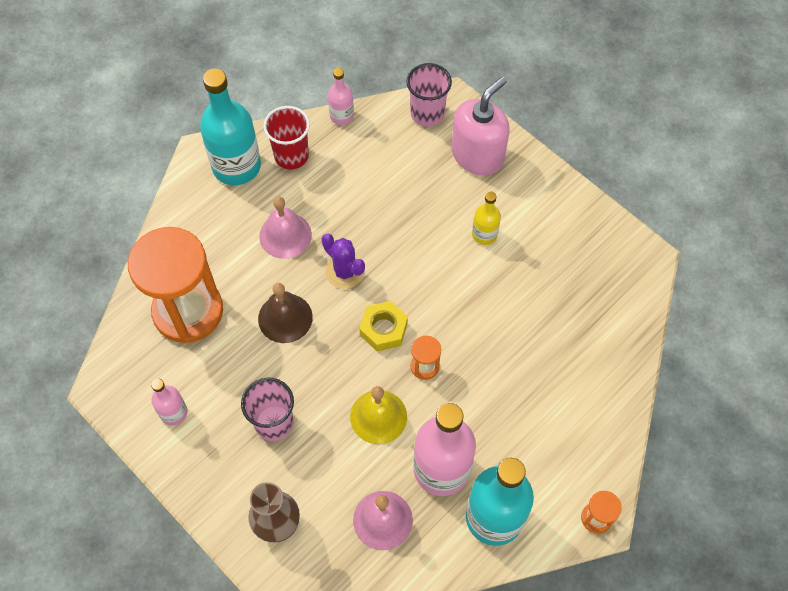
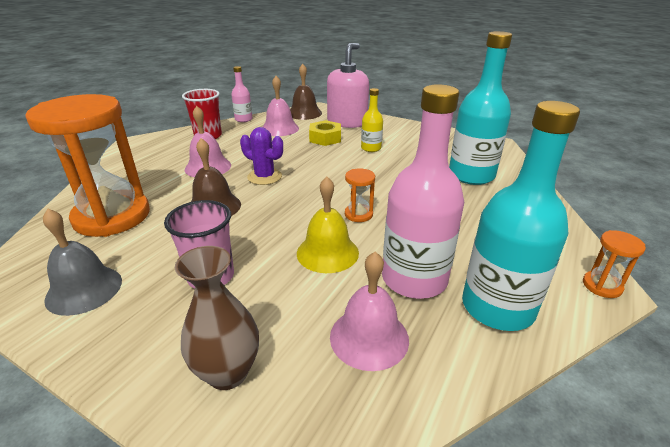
camera: 15 degrees left, 30 degrees down
(174, 412) = (84, 289): pink bottle -> grey bell
(236, 166) = (163, 144): turquoise bottle -> turquoise bottle (471, 175)
(383, 329) = (310, 200): yellow nut -> yellow nut (325, 138)
(384, 155) = (280, 128): none -> pink bell
(427, 114) = (304, 113): pink cup -> brown bell

